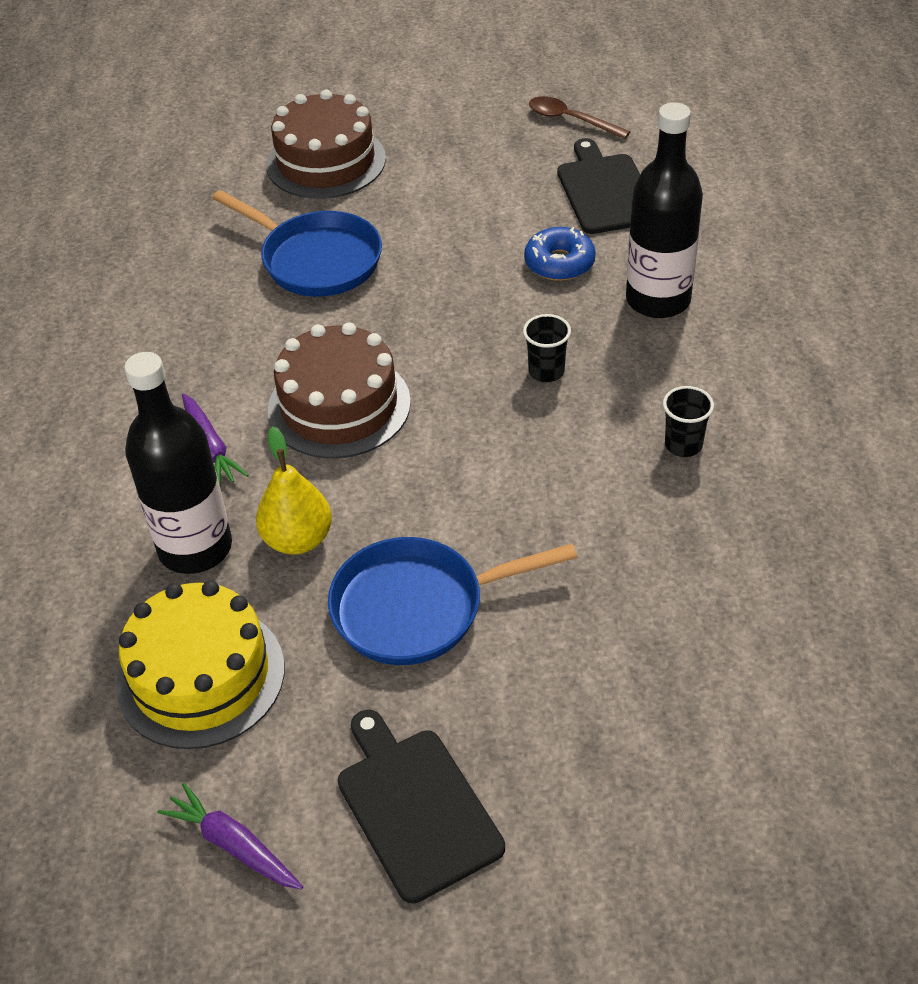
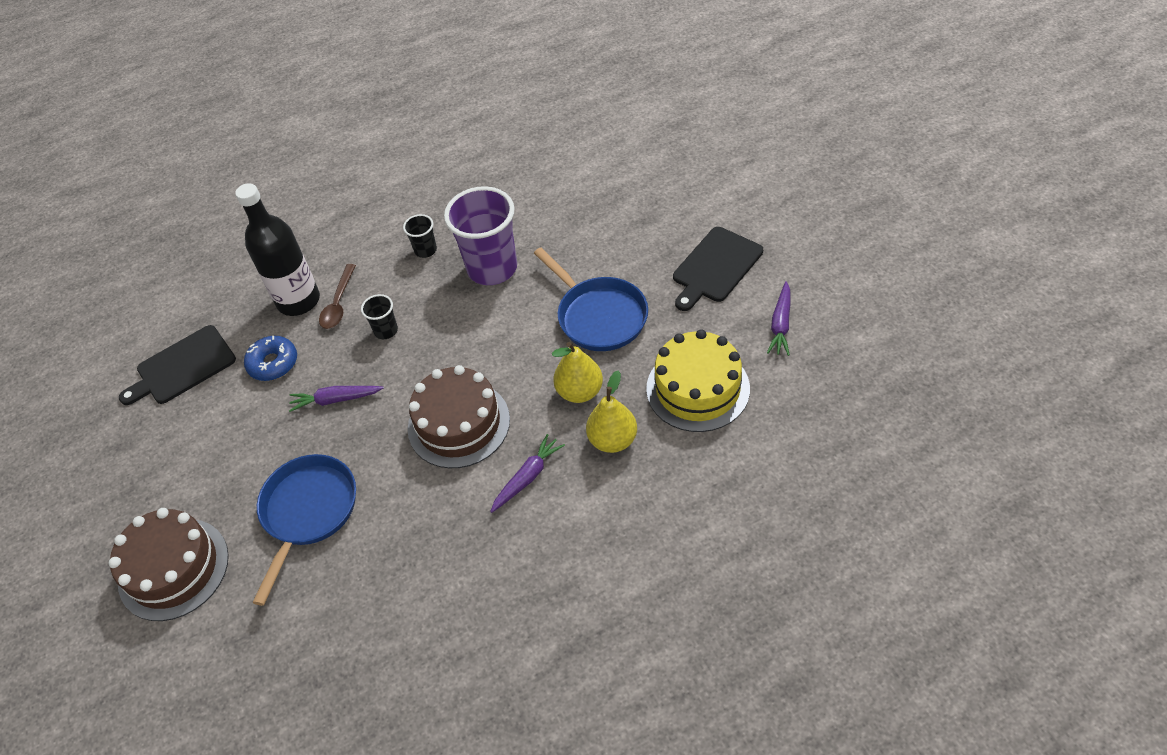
camera: 110 degrees left, 5 degrees up
(195, 548) = (613, 440): black bottle -> yellow pear
(460, 306) = (335, 400): none -> purple carrot
(571, 120) = (89, 420): brown spoon -> brown spoon (338, 303)
(597, 511) = (492, 268): none -> purple cup

